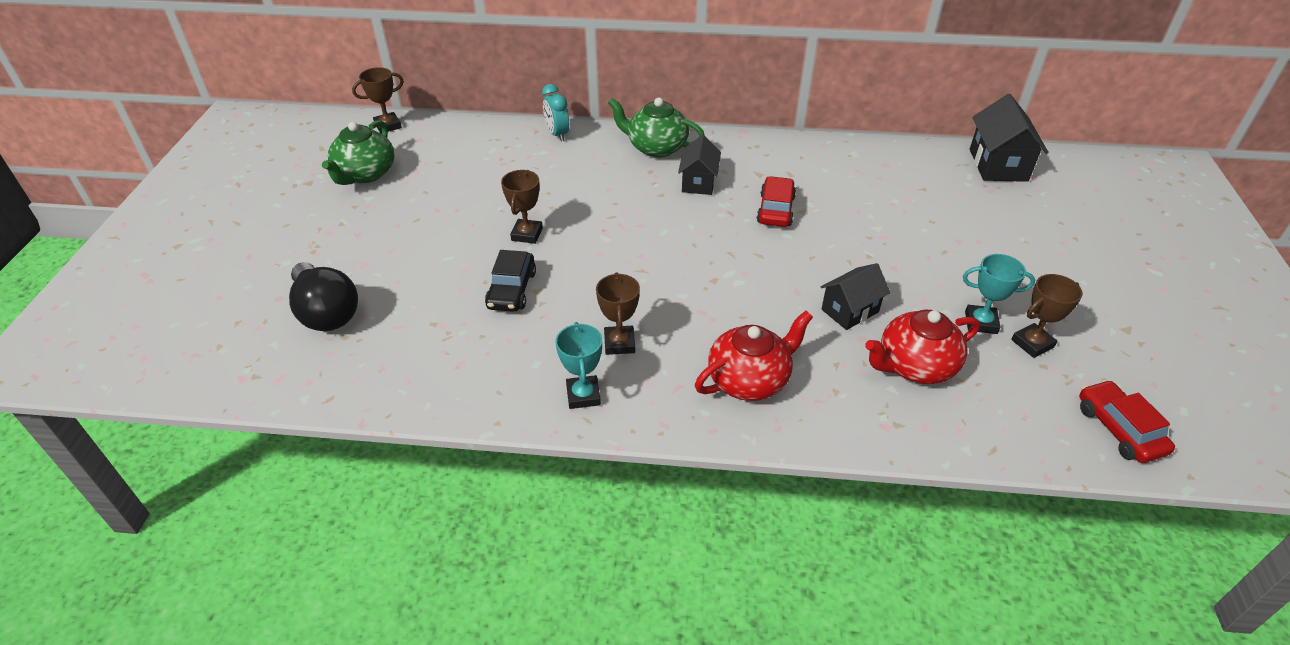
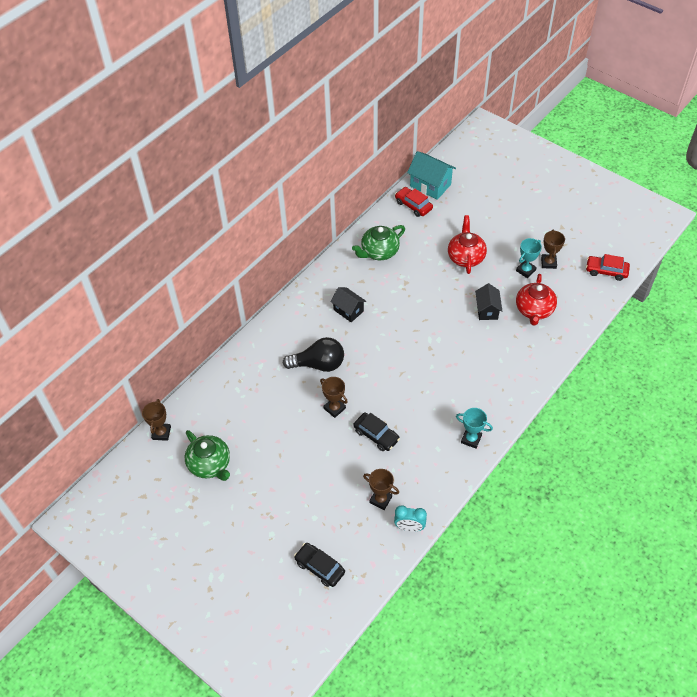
camera: 55 degrees left, 10 degrees up
(249, 326) = (319, 567): none -> black car
(326, 312) = (334, 526): black light bulb -> black light bulb (318, 364)
(557, 134) = (248, 350): turquoise clock -> turquoise clock (409, 527)
(619, 343) = (447, 408): brown trophy -> brown trophy (380, 499)
(656, 147) = (301, 311): green teapot -> green teapot (379, 252)
(749, 380) = (503, 372): red teapot -> red teapot (466, 257)
(775, 210) = (396, 292): red car -> red car (413, 205)
(998, 165) = (430, 185): black house -> turquoise house

